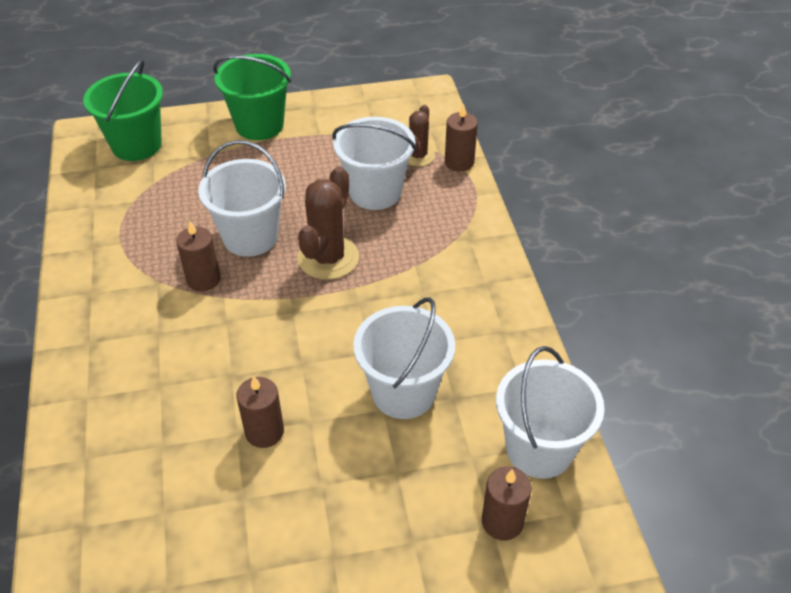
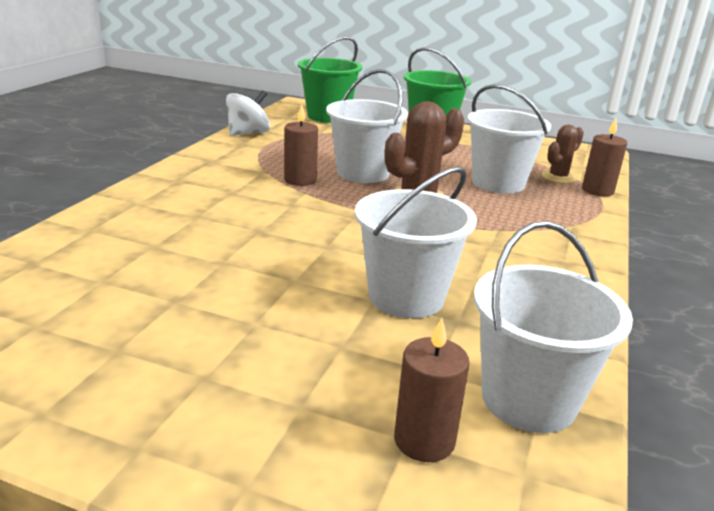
camera: 30 degrees right, 20 degrees down
(82, 222) = (248, 133): none -> white spinning top
(264, 432) = (246, 270): brown candle -> none

